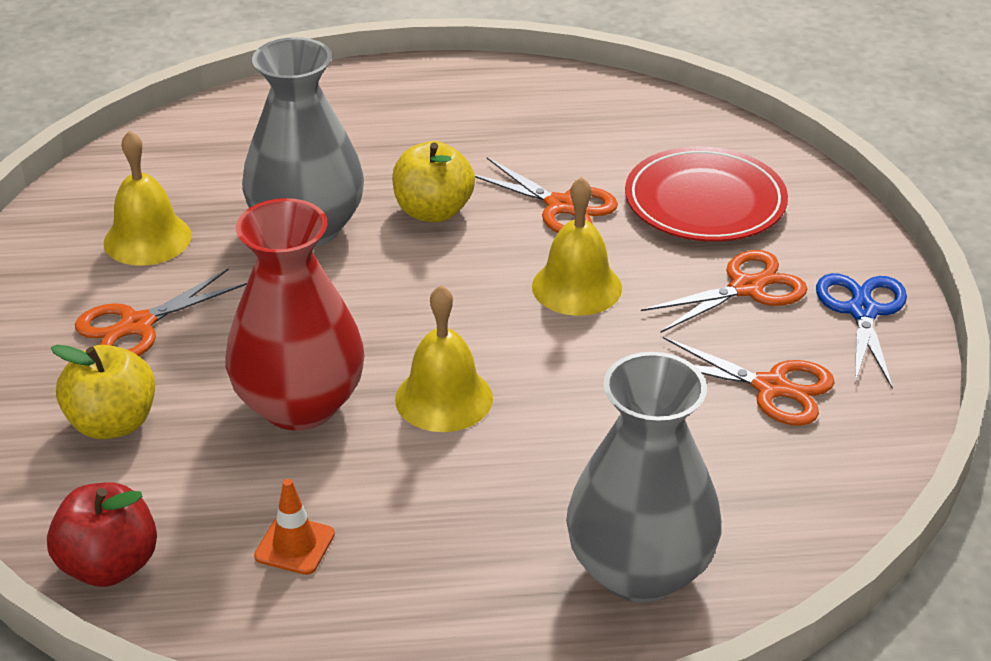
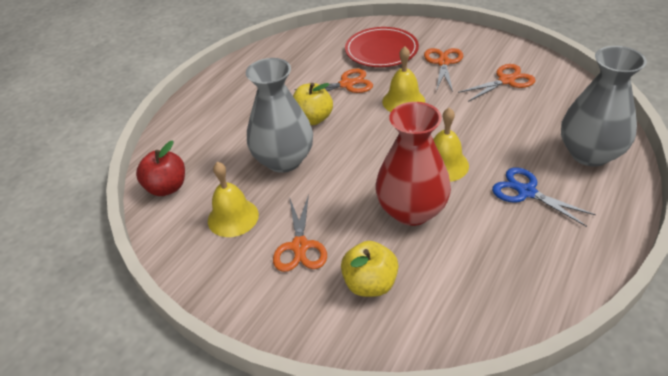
camera: 50 degrees left, 5 degrees up
(109, 565) = (480, 324): red apple -> red apple (167, 187)
(294, 545) = (509, 249): orange traffic cone -> none
(862, 311) = (480, 44): blue scissors -> blue scissors (526, 192)

